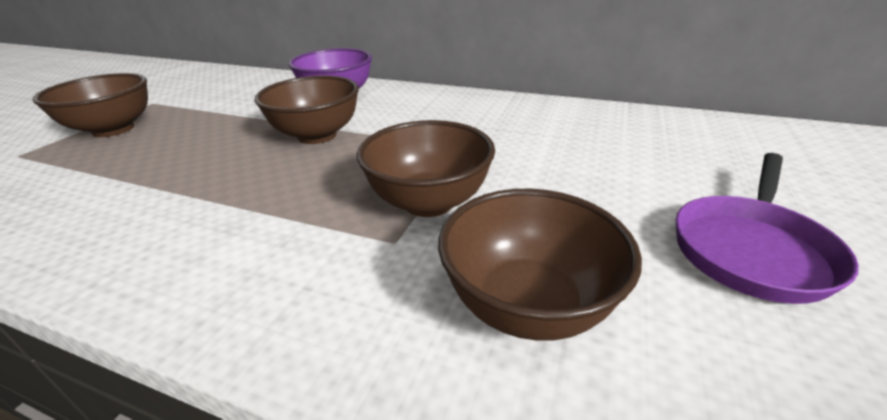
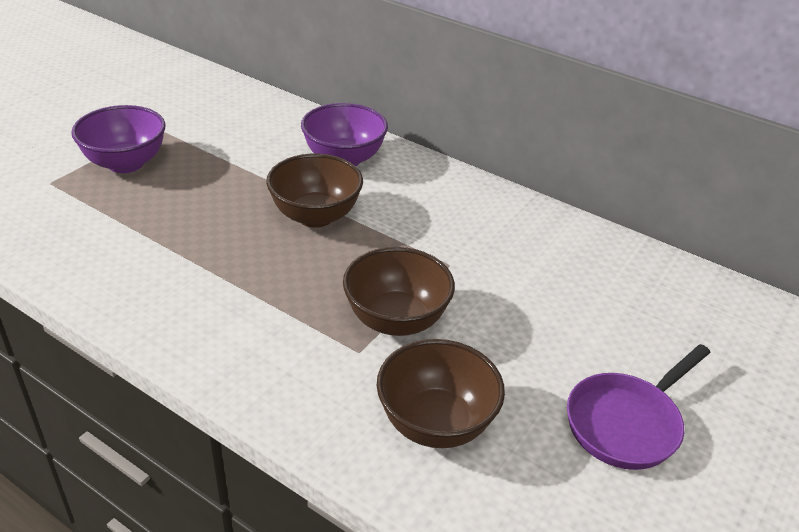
camera: 10 degrees right, 5 degrees up
(113, 129) = (126, 163): brown bowl -> purple bowl

